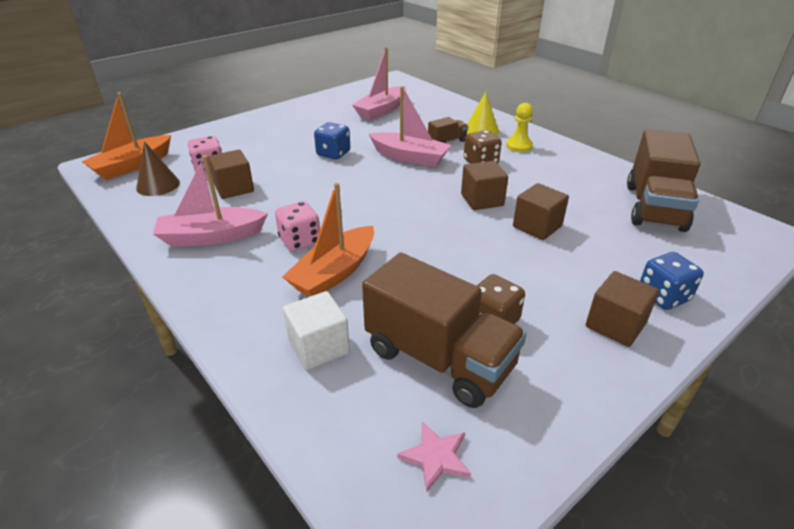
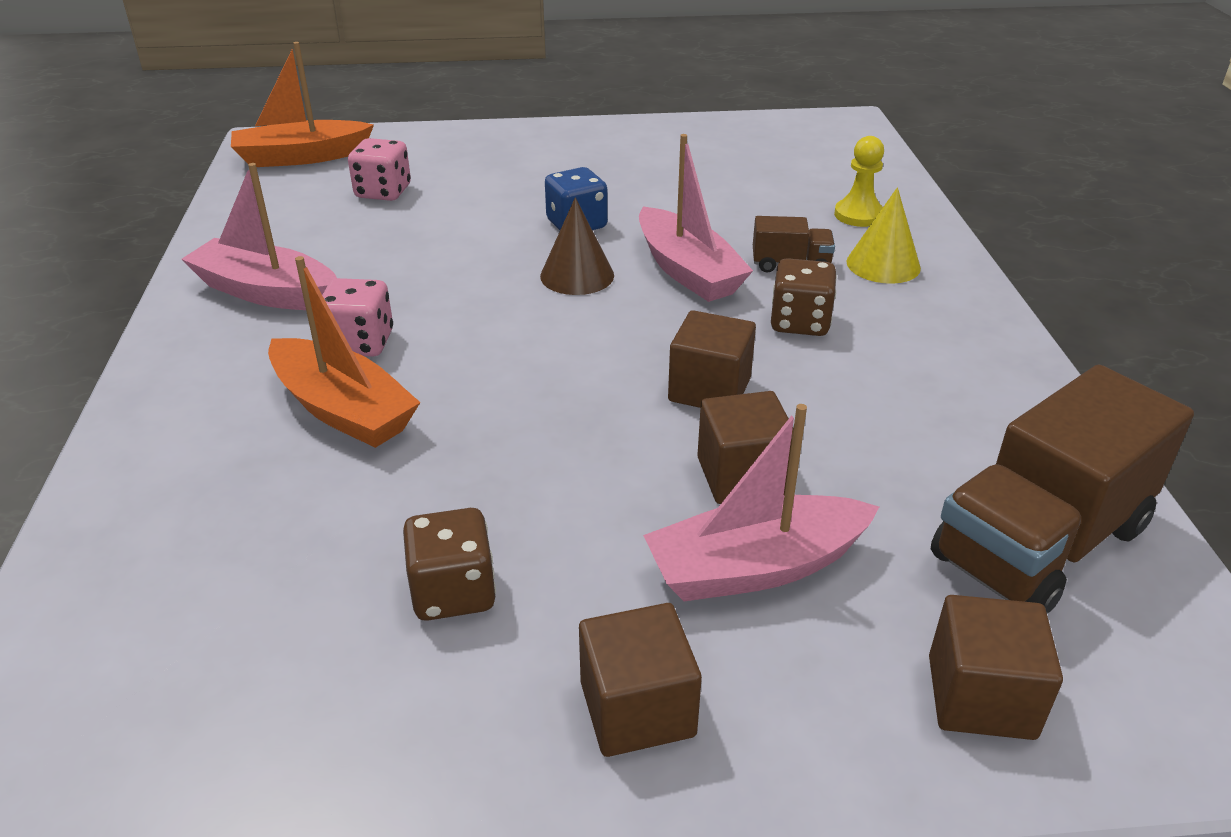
camera: 35 degrees right, 0 degrees up
(158, 185) = (296, 195): brown cone -> brown cone (577, 275)
(234, 188) = (377, 232): brown cube -> brown cube (981, 697)
(318, 347) = (194, 503): white cube -> none
(334, 272) = (343, 410): orange boat -> orange boat turned 120 degrees counterclockwise
(382, 110) = (749, 174): pink boat -> pink boat (756, 567)
(436, 457) = (127, 731): pink star -> none
(439, 358) = (308, 604): brown truck -> none
(519, 146) = (916, 318): yellow pawn -> yellow pawn (858, 215)
(663, 296) = (802, 712): blue dice -> none

